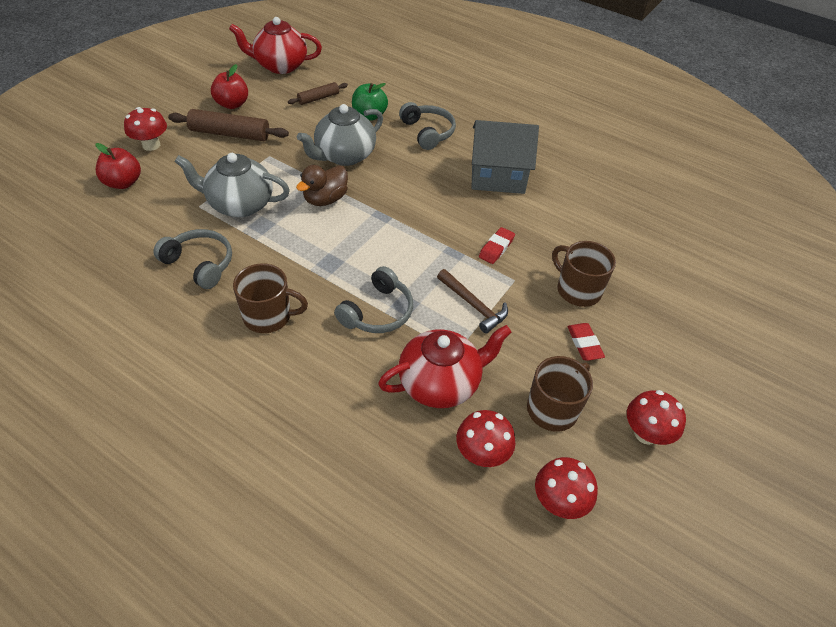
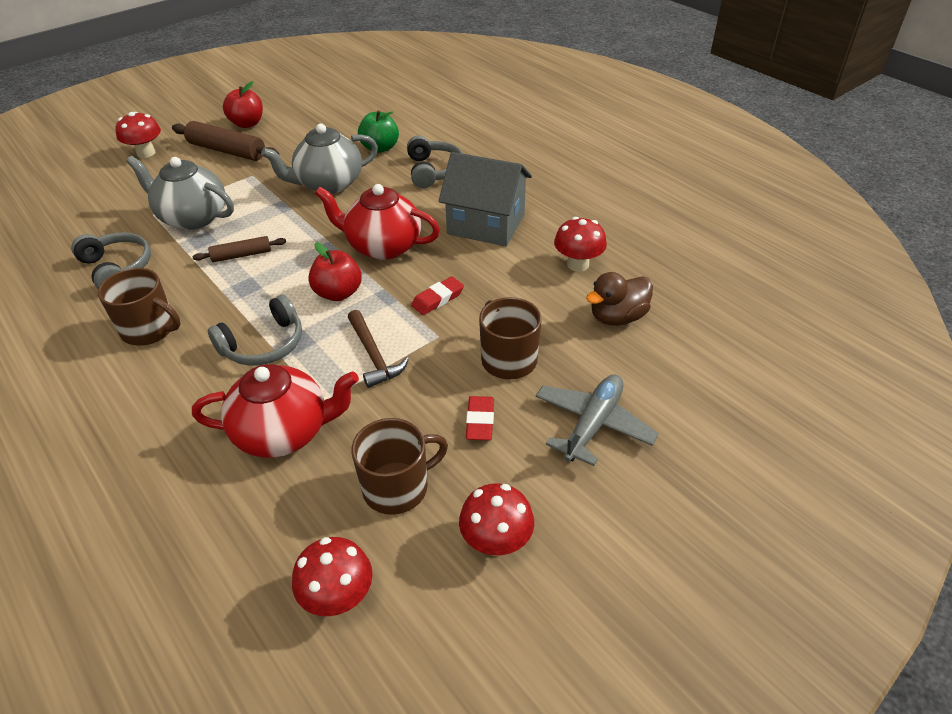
camera: 20 degrees right, 5 degrees down
(123, 183) = (97, 184): red apple -> red apple (338, 293)
(280, 66) = (318, 93): red teapot -> red teapot (382, 246)
(318, 98) = (337, 126): brown rolling pin -> brown rolling pin (241, 255)
(325, 199) = (281, 224): brown duck -> brown duck (617, 317)
(482, 454) = (282, 520): red mushroom -> red mushroom (578, 264)
(665, 330) = (593, 424): none -> grey plane

